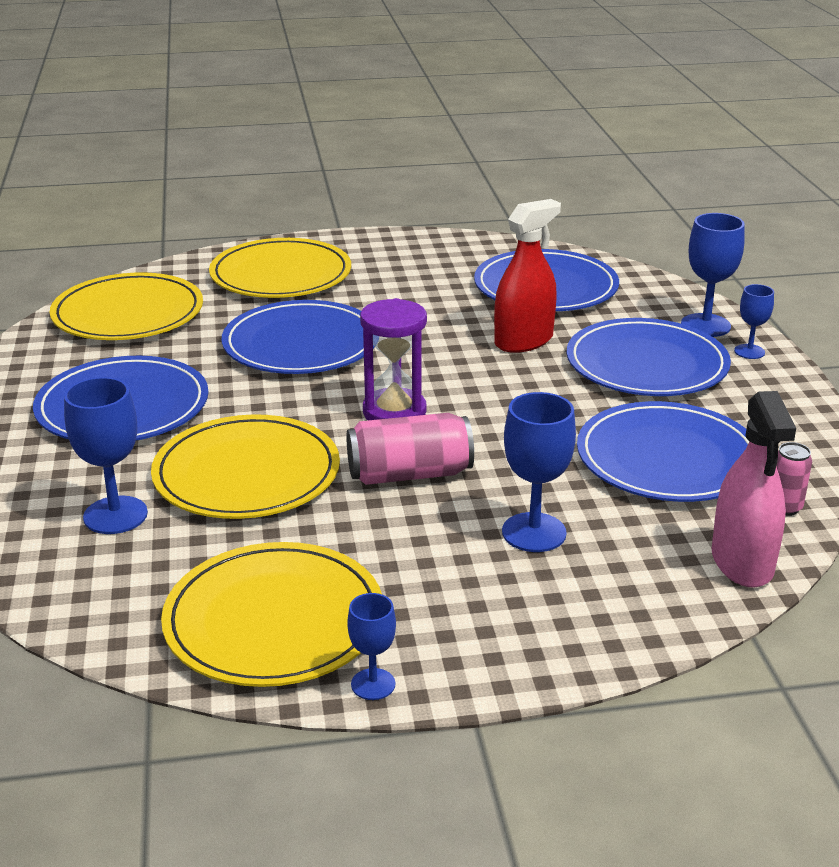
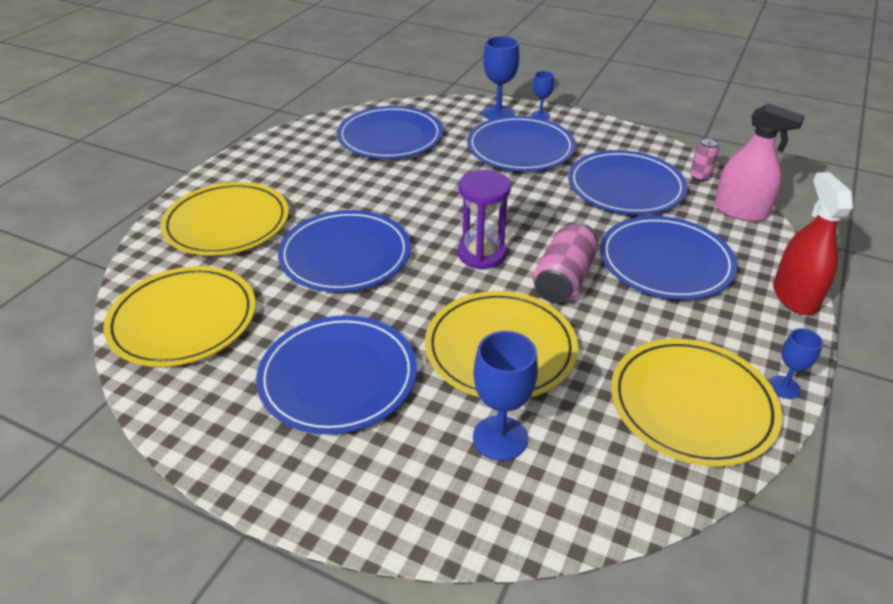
camera: 55 degrees left, 10 degrees up
(523, 341) = (447, 172): red spray bottle -> red spray bottle (794, 296)
(534, 532) = (665, 262): blue goblet -> blue plate

